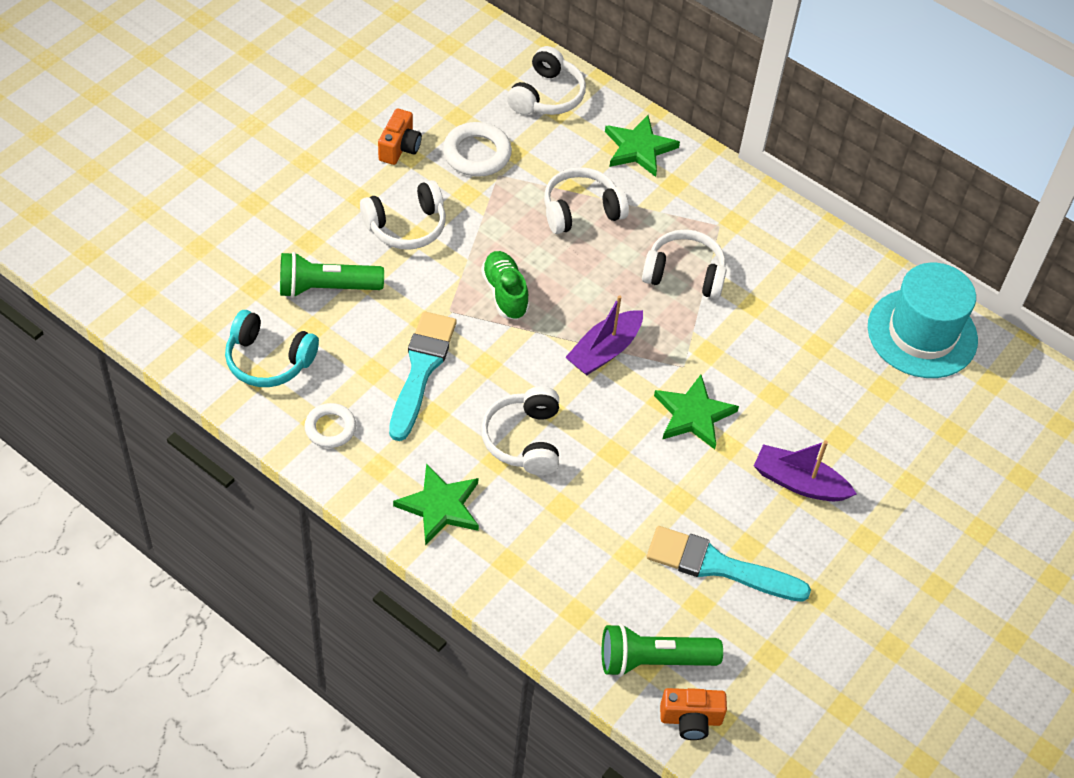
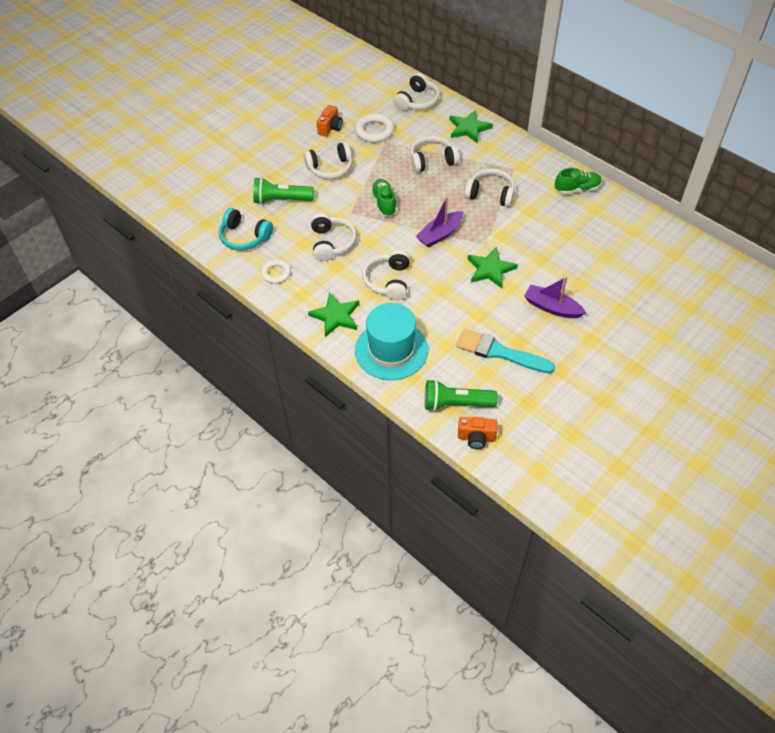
camera: 10 degrees right, 0 degrees up
(421, 369) = (331, 243): turquoise brush -> white headphones
(828, 263) = (577, 189): none -> green shoe
(922, 333) = (632, 227): turquoise hat -> turquoise hat (391, 350)

